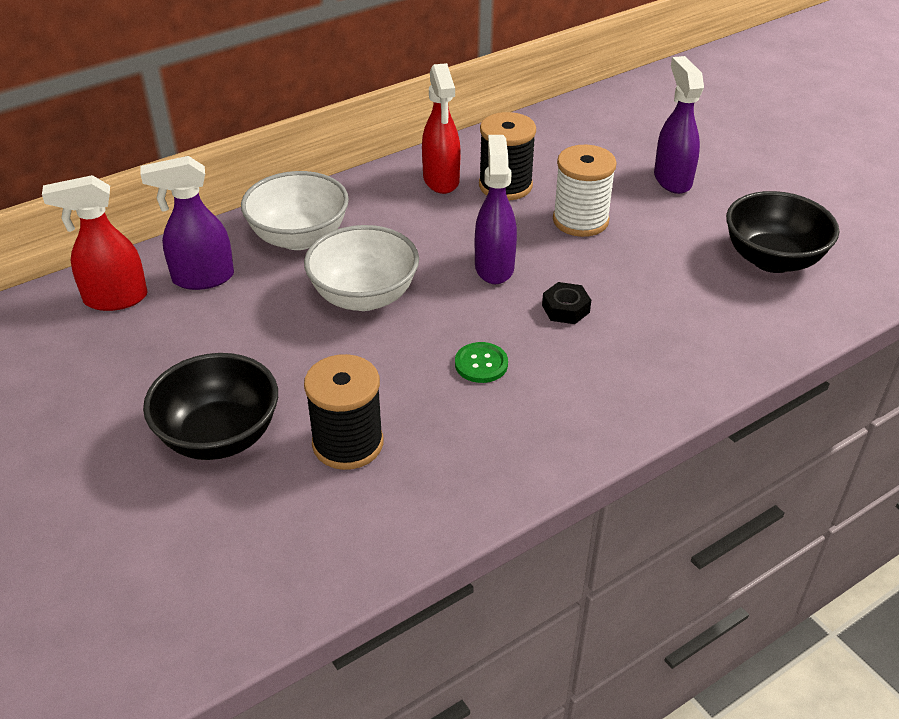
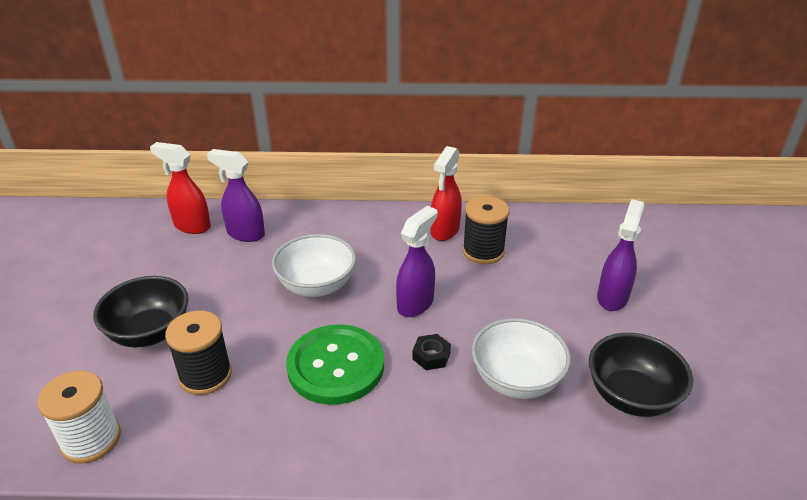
camera: 35 degrees right, 5 degrees down
(299, 237) = (321, 232): white bowl -> white bowl (516, 380)
(481, 364) = (336, 366): green button -> green button, size x2.34
(580, 220) = (509, 298): white spool -> white spool (91, 439)

